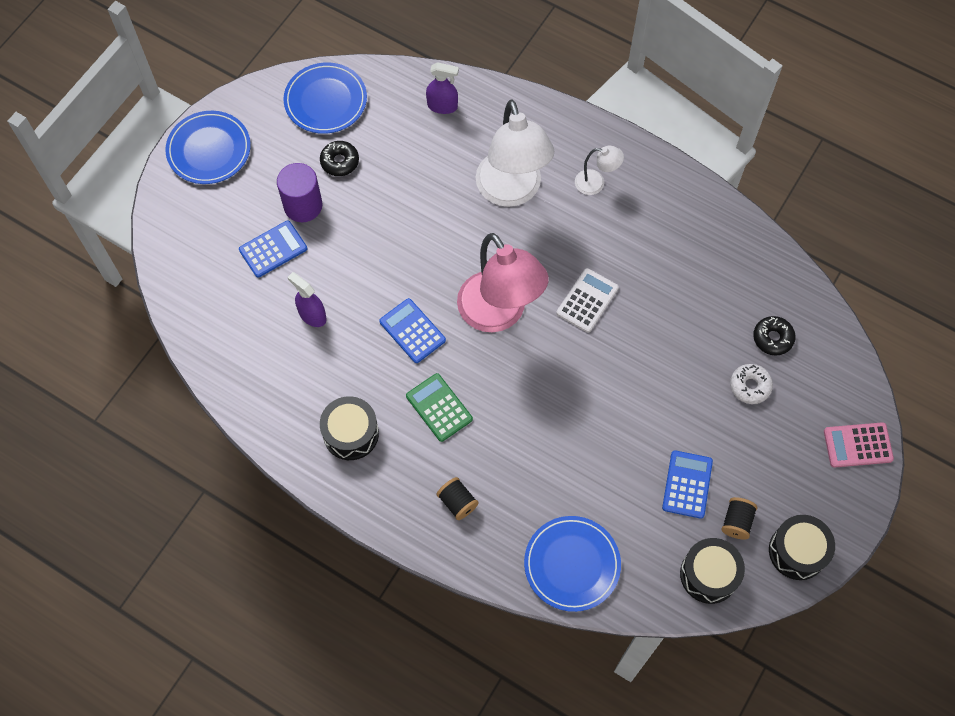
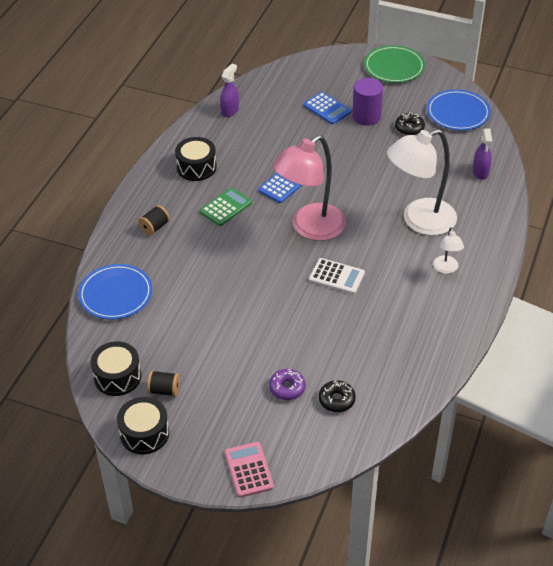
camera: 80 degrees right, 20 degrees down
(209, 150) = (394, 67): blue plate -> green plate
(312, 315) = (281, 135): purple spray bottle -> purple spray bottle (230, 111)
(687, 484) = (191, 355): blue calculator -> none
(750, 386) = (287, 388): white donut -> purple donut

